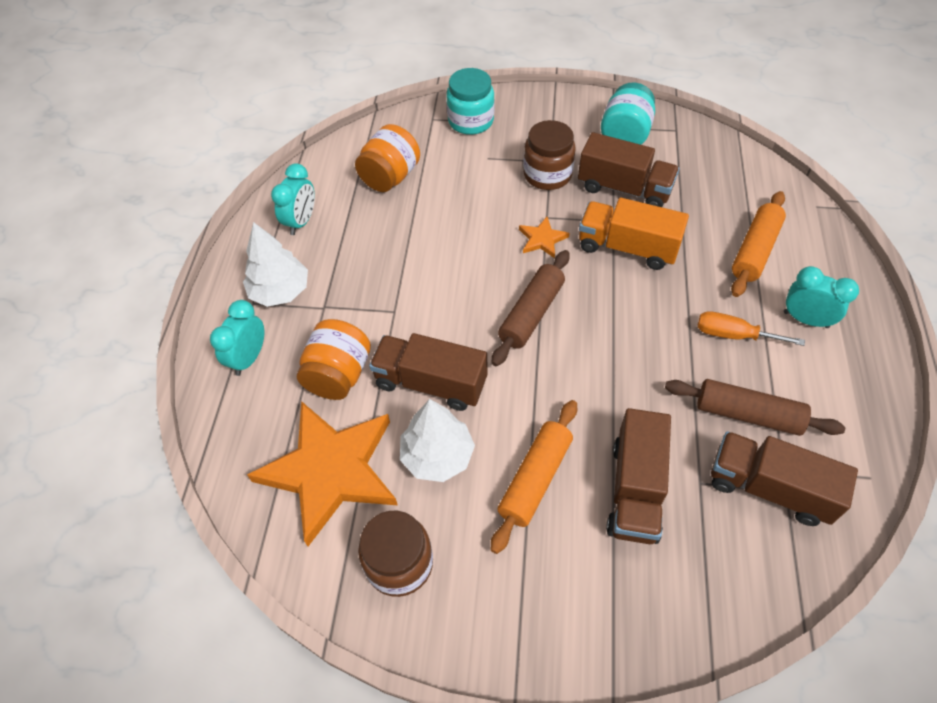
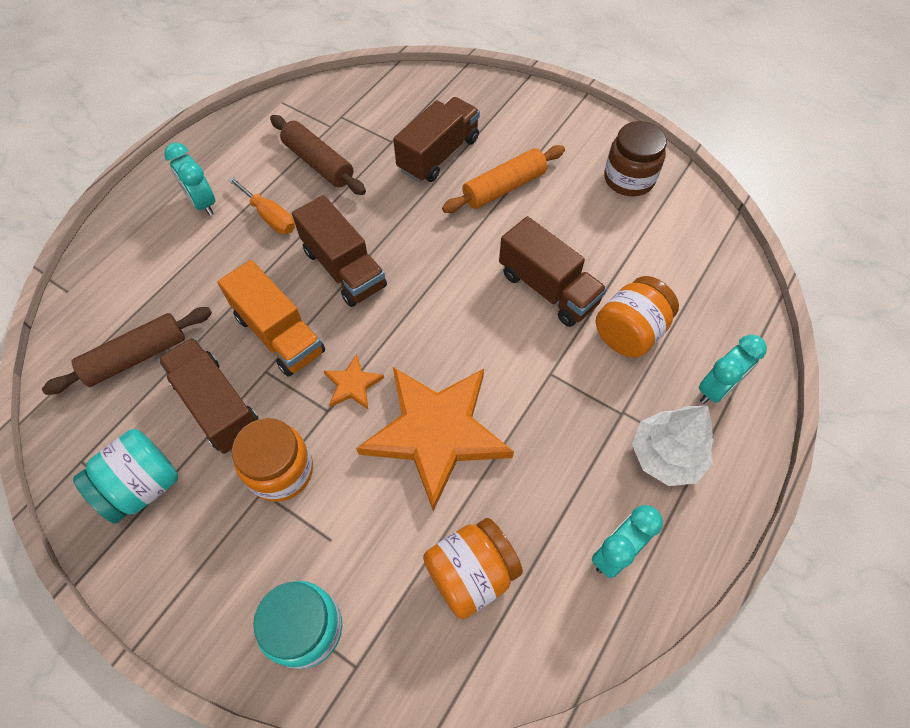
camera: 155 degrees left, 5 degrees up
(330, 471) = (661, 256): orange star -> orange star (436, 432)
(437, 456) = (569, 232): white tree -> none
(531, 314) = (421, 310): brown rolling pin -> brown rolling pin (136, 357)
(547, 174) = (281, 471): brown jar -> orange jar
(754, 250) = (172, 275): orange rolling pin -> none
(769, 488) = (350, 121): brown truck -> brown truck (344, 268)

